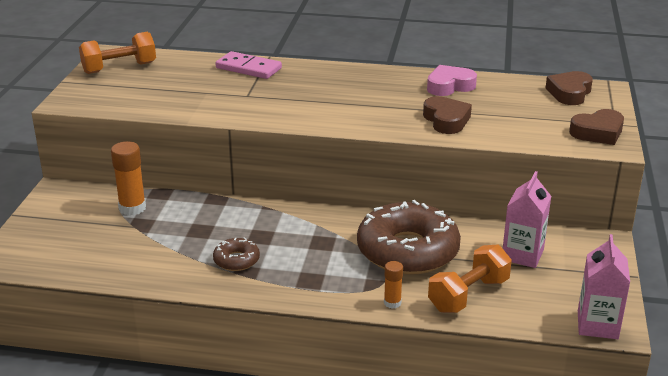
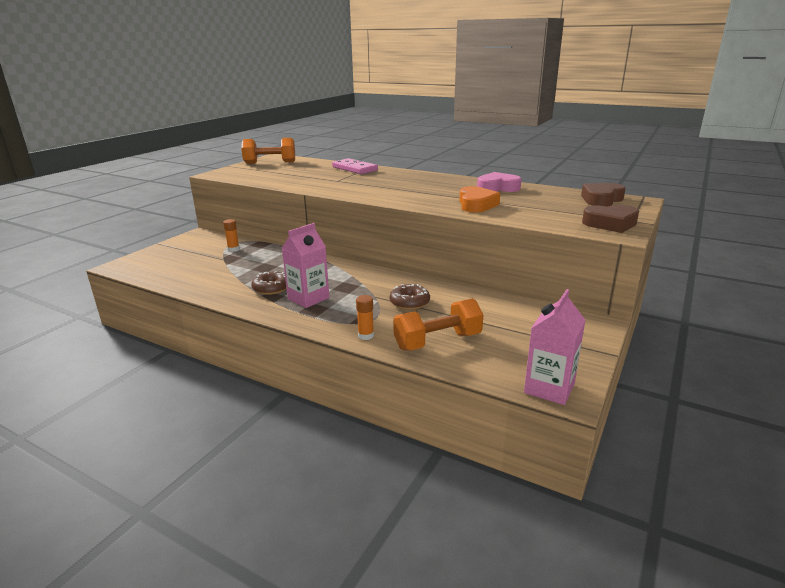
camera: 20 degrees right, 5 degrees down
(132, 208) = (233, 249): orange glue stick -> orange glue stick, size x0.57
(407, 251) = (409, 302): brown donut -> brown donut, size x0.45
(446, 120) = (476, 205): brown heart -> orange heart
(522, 255) = (510, 320): pink carton -> pink carton (308, 298)

